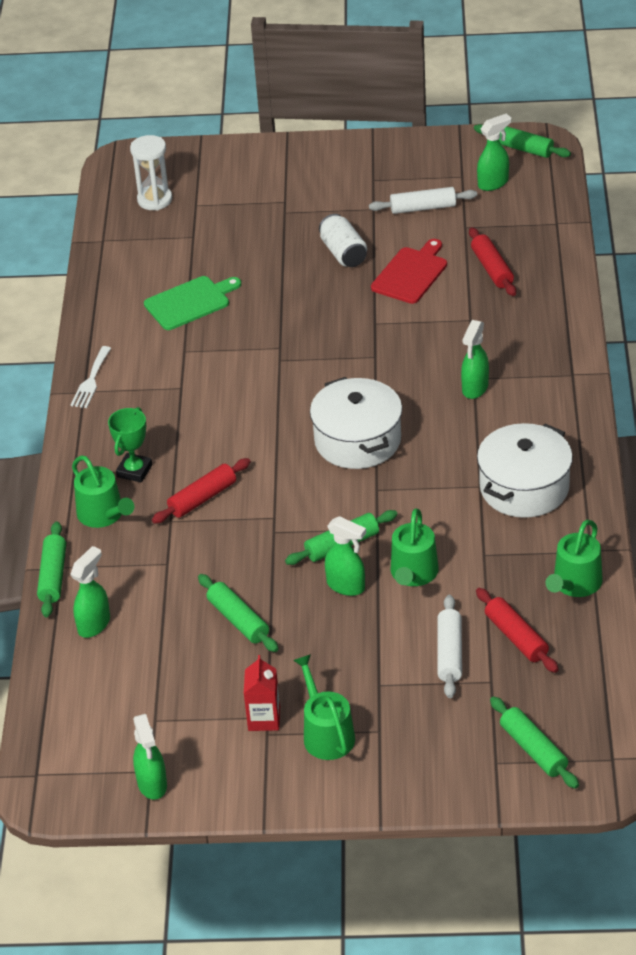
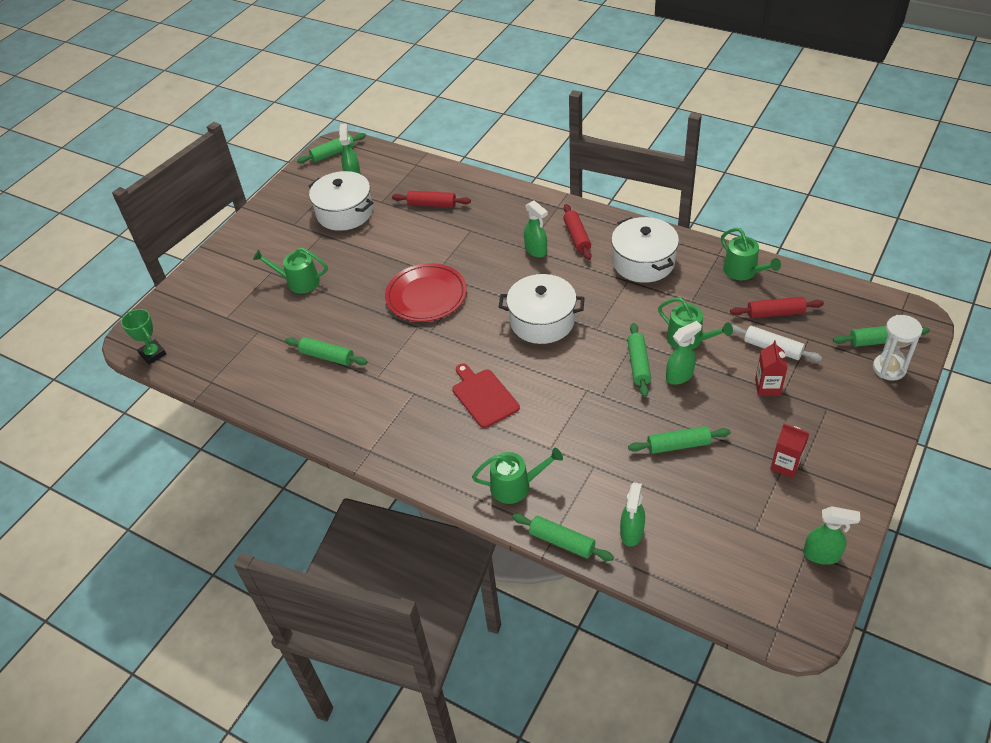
camera: 60 degrees left, 5 degrees up
(91, 380) = (361, 442): white fork -> none
(94, 624) = (631, 533): green spray bottle -> green spray bottle turned 135 degrees counterclockwise
(134, 471) = (481, 451): green trophy -> green trophy (153, 354)
(155, 200) = (197, 337): white hourglass -> white hourglass (889, 368)
(190, 302) = (327, 356): green cutting board -> green rolling pin
(202, 498) = (539, 421): red rolling pin -> red rolling pin (577, 237)
(326, 734) = (817, 436): green watering can -> green watering can (299, 282)
(333, 333) = (426, 295): none -> red plate
(343, 253) = (352, 263): white can -> none
(379, 668) = (767, 387): none -> red carton
(411, 274) = (402, 240): red cutting board -> red cutting board (483, 396)
(423, 208) = (345, 212): white rolling pin -> white pot

